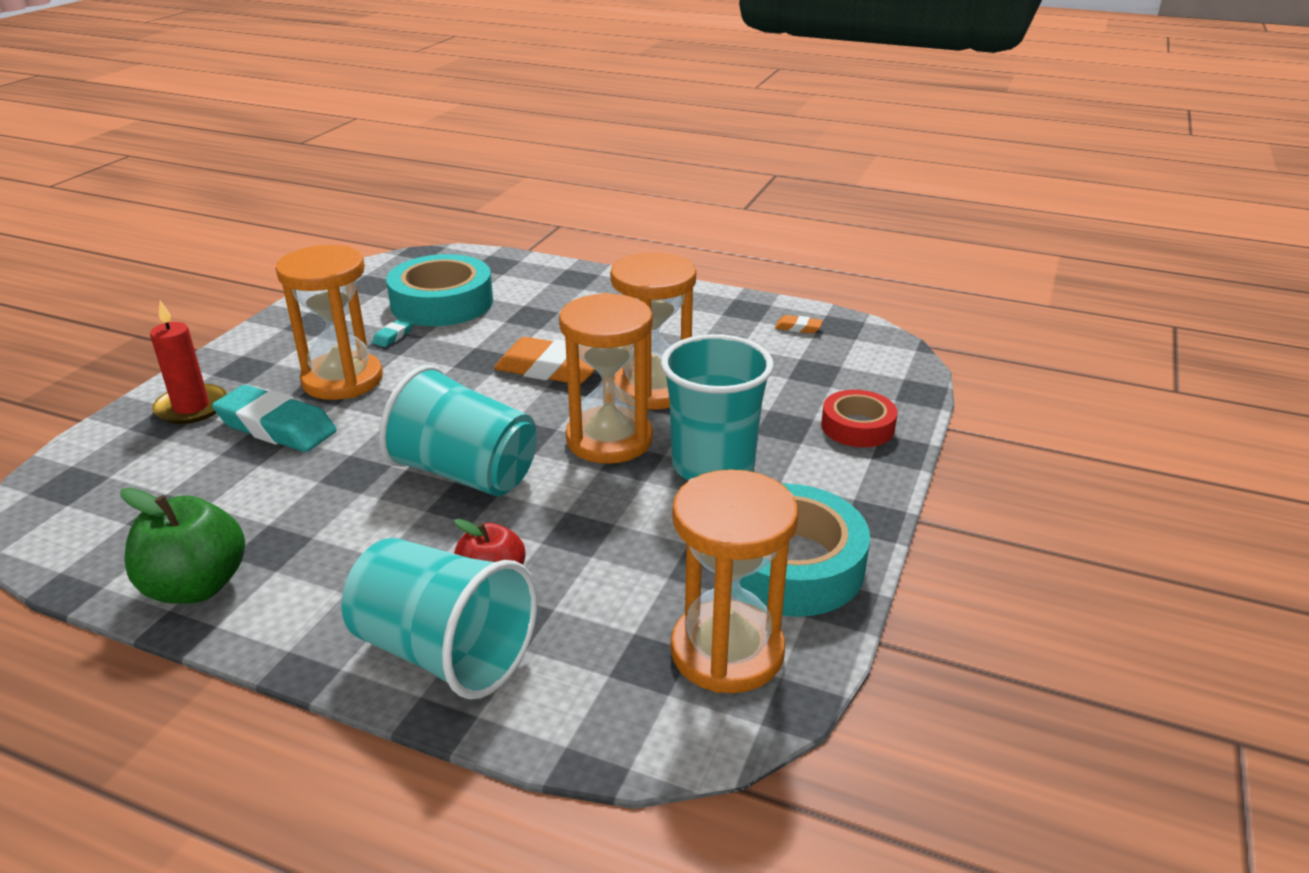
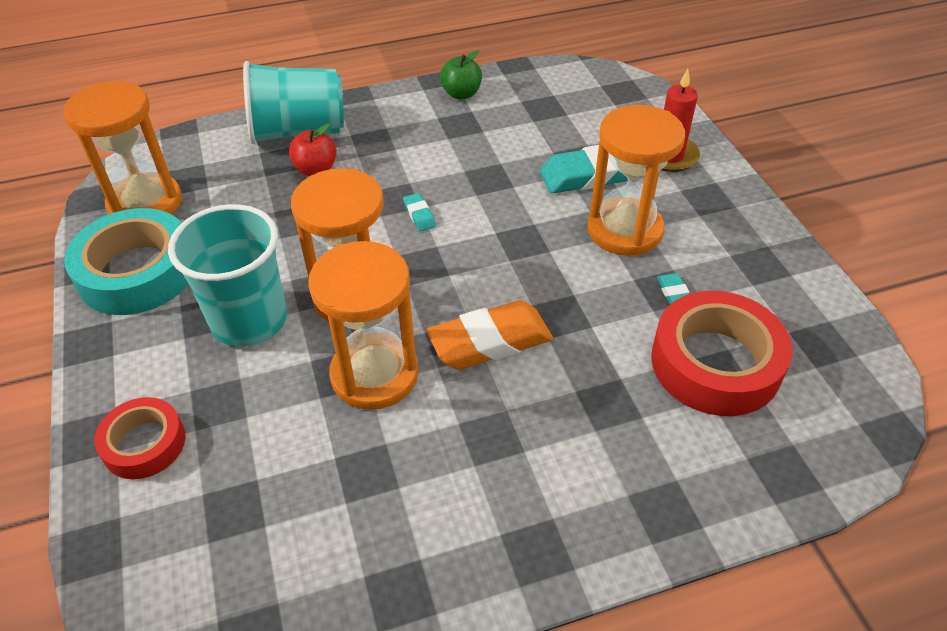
camera: 140 degrees right, 15 degrees up
(196, 586) = (461, 94): green apple -> green apple, size x0.65
(442, 302) = (715, 363): turquoise tape -> red tape
(466, 474) = (419, 215): turquoise cup -> turquoise eraser
(798, 328) = (304, 593): orange eraser -> none

